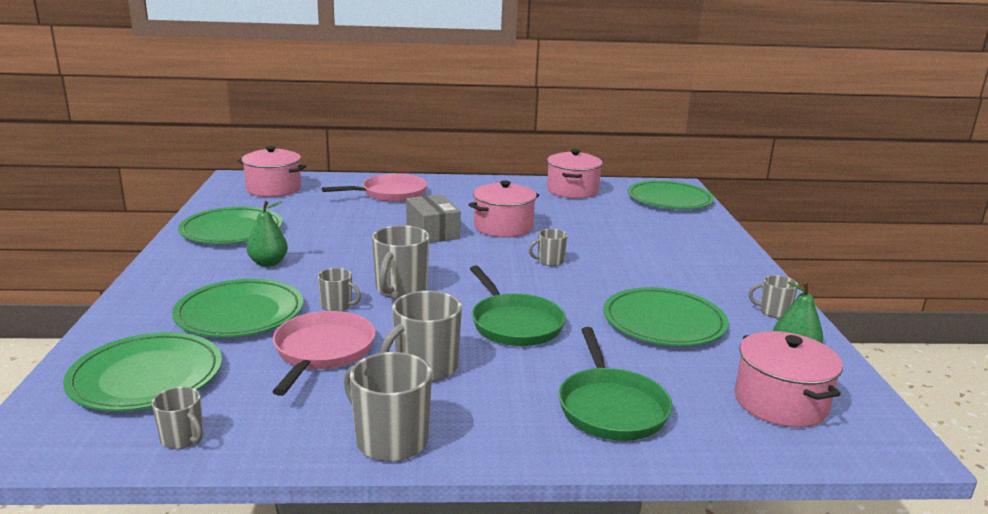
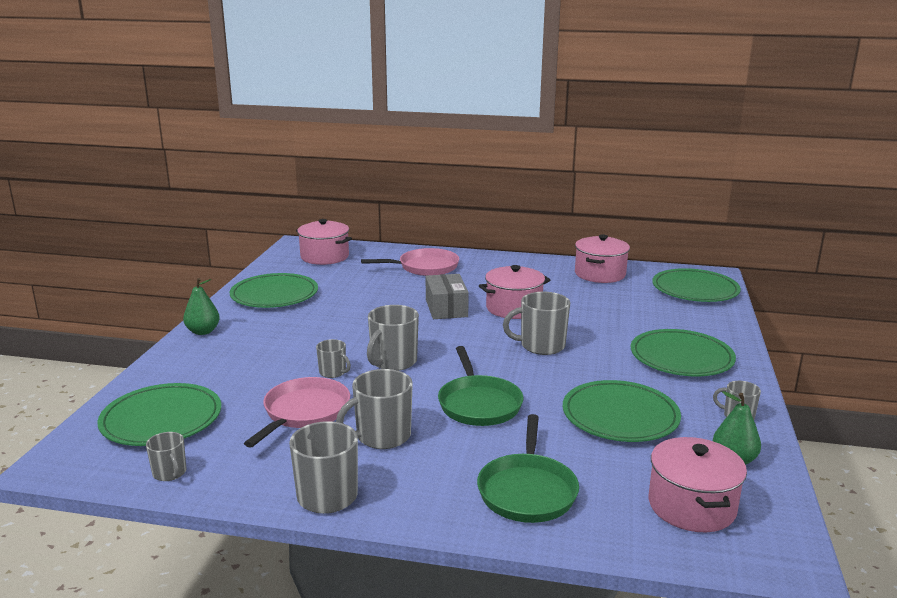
camera: 15 degrees right, 0 degrees up
(240, 313) = (252, 372): green plate -> green plate (681, 357)
(268, 263) = (292, 328): green pear -> green pear (203, 331)
(549, 261) = (541, 346): grey mug -> grey mug, size x1.76

